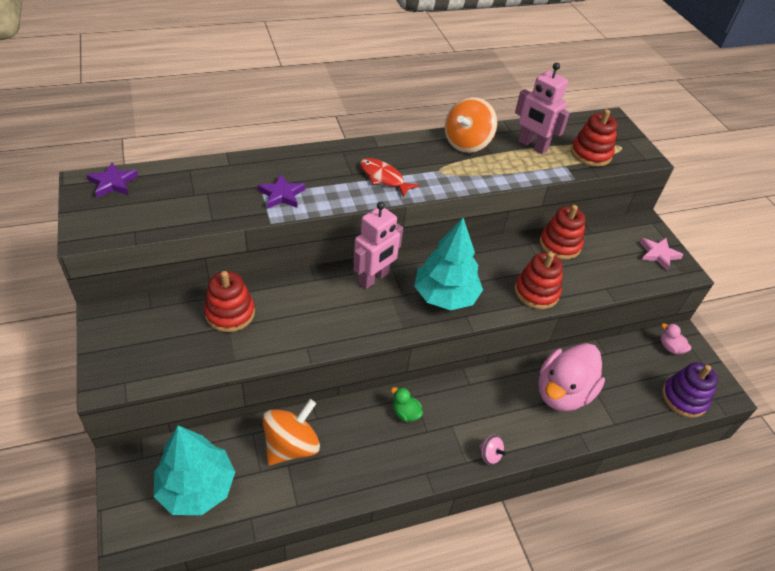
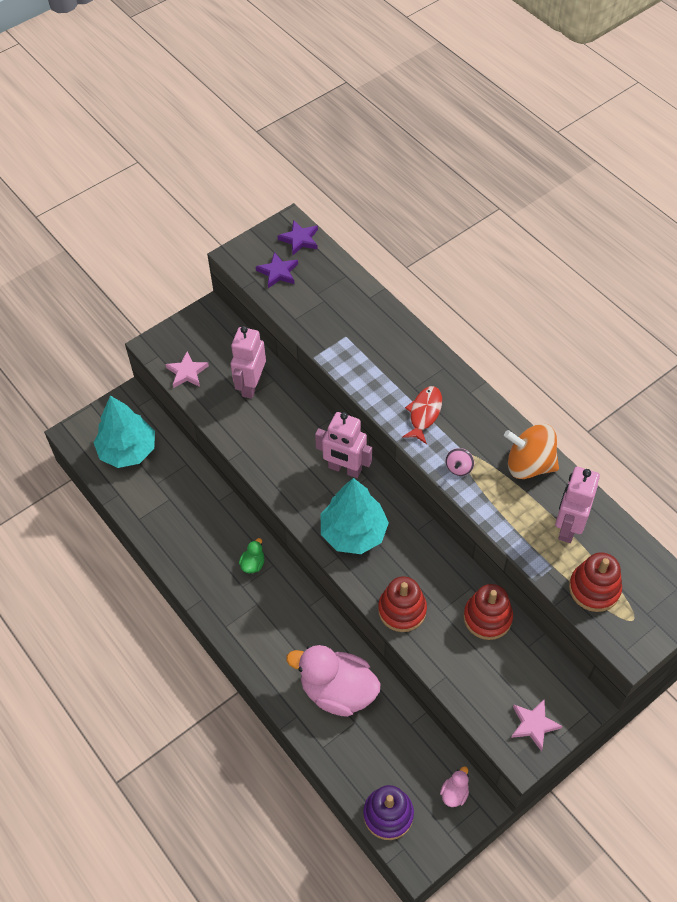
camera: 75 degrees right, 10 degrees up
(170, 362) = (187, 372): none -> pink star
(230, 313) = (251, 385): red stacking toy -> pink robot
(282, 195) = (353, 349): purple star -> purple star (278, 272)
(291, 446) = (186, 494): orange spinning top -> none
(490, 455) = (240, 643): pink spinning top -> pink spinning top (459, 468)

